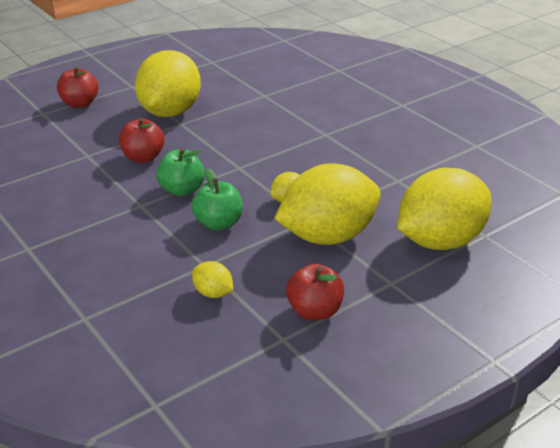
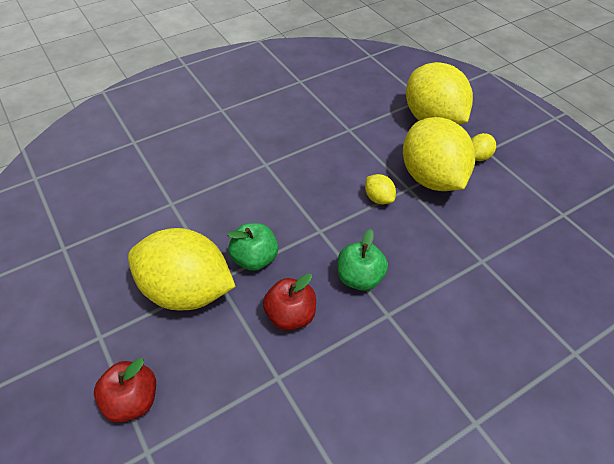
camera: 85 degrees left, 15 degrees up
(213, 293) = (519, 255): yellow lemon -> yellow lemon (478, 157)
(218, 223) = (417, 249): green apple -> green apple (255, 259)
(314, 311) = (528, 194): red apple -> none

